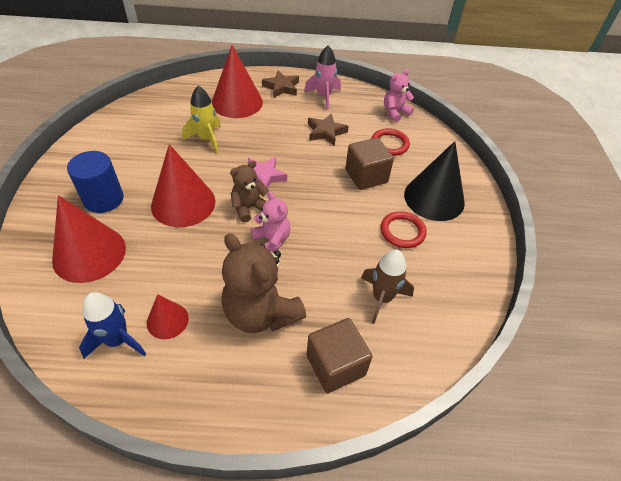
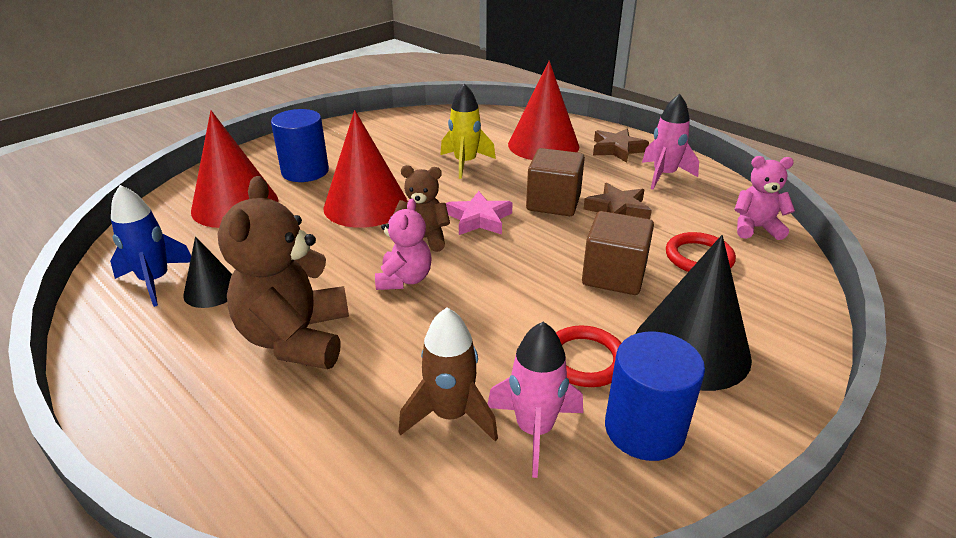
camera: 45 degrees right, 15 degrees down
(167, 320) = (212, 290): red cone -> black cone
(335, 365) = (293, 445): brown cube -> brown cube (553, 203)
(420, 280) = (534, 430): none -> pink rocket
(455, 249) = (644, 429): none -> blue cylinder

